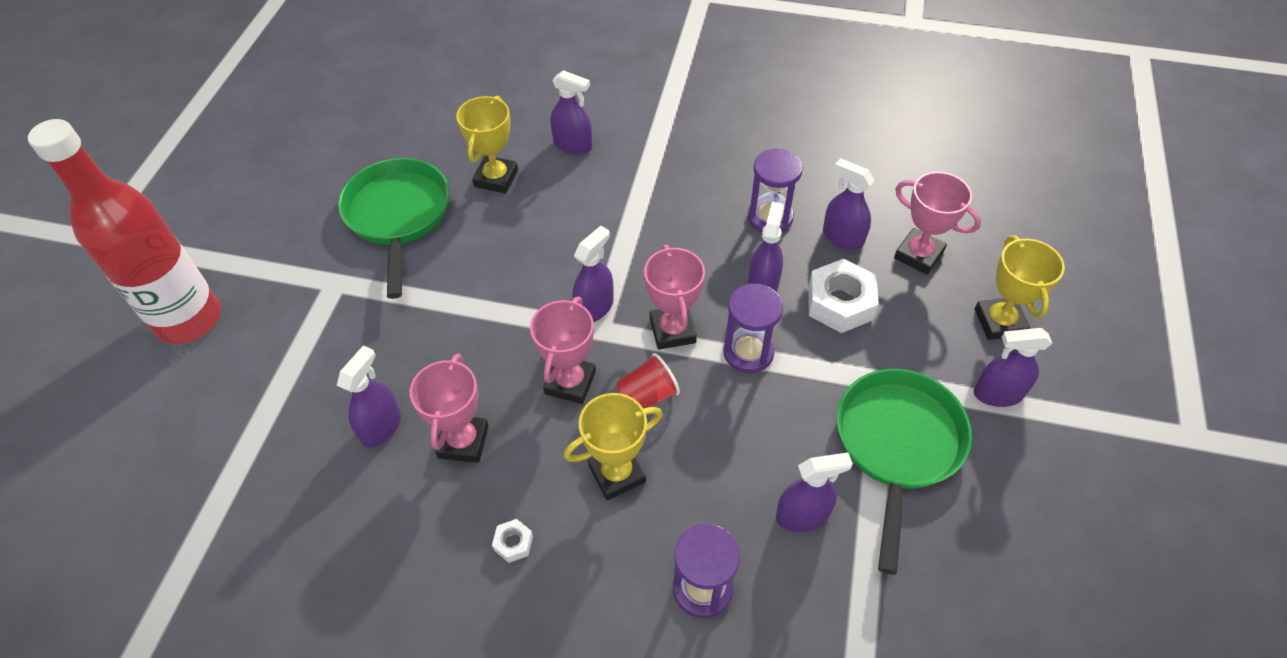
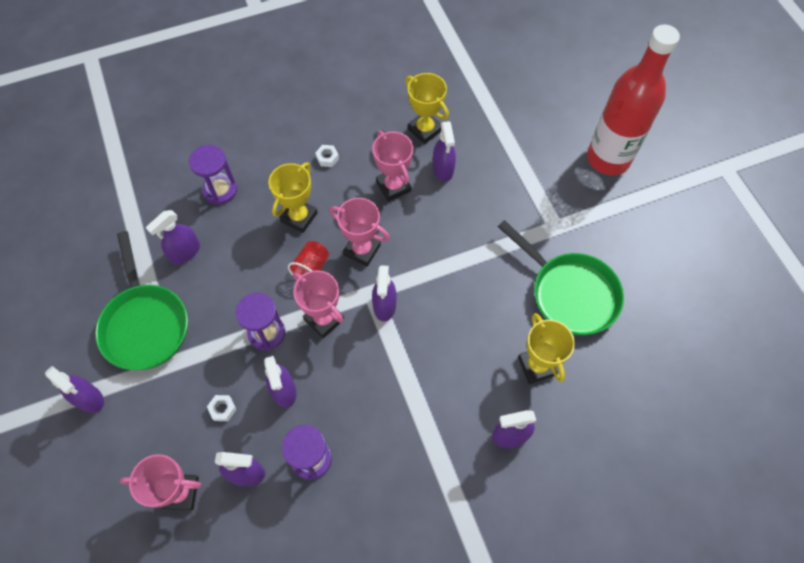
camera: 145 degrees right, 10 degrees up
(570, 382) = (362, 250): pink trophy -> pink trophy turned 45 degrees counterclockwise
(840, 303) = (222, 409): white nut -> white nut, size x0.47
(997, 394) = (89, 398): purple spray bottle -> purple spray bottle turned 75 degrees clockwise
(999, 322) = (101, 462): yellow trophy -> yellow trophy (425, 130)

